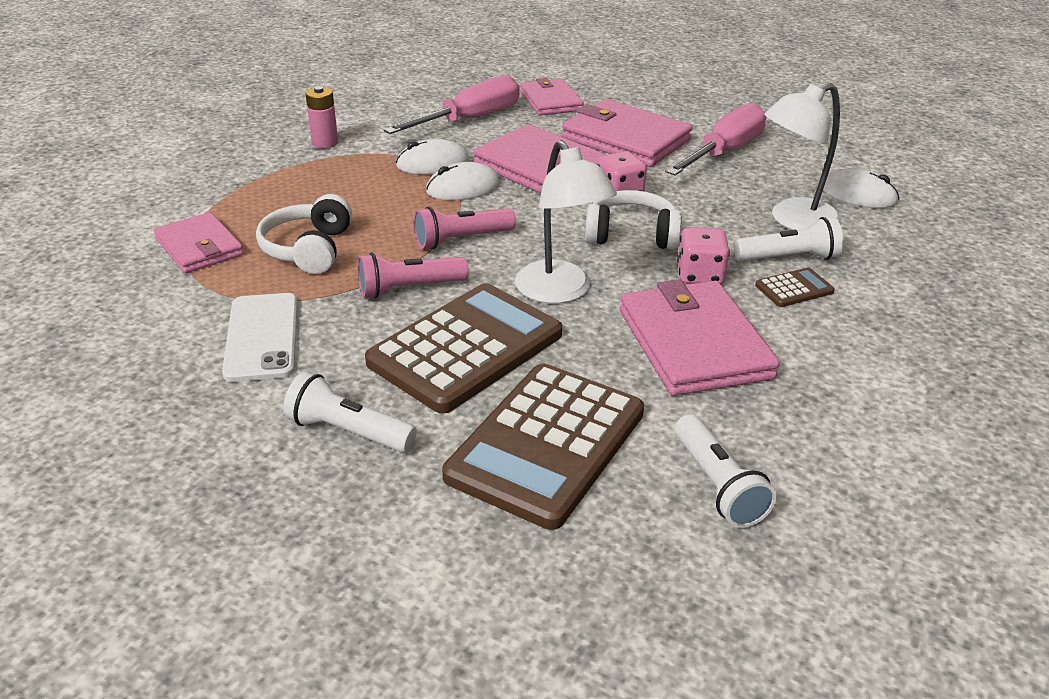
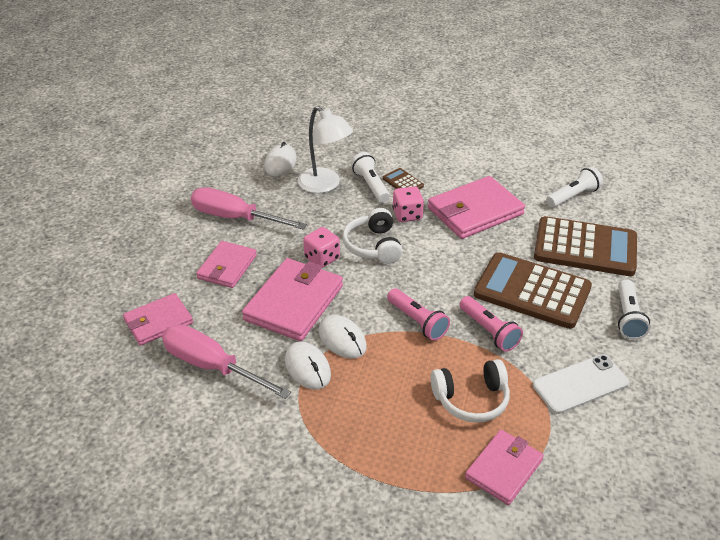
camera: 105 degrees left, 5 degrees up
(325, 143) = (291, 456): pink battery -> none
(560, 292) = (454, 265): white lamp -> none
(626, 139) = (227, 267): pink wallet -> pink wallet, size x0.63

